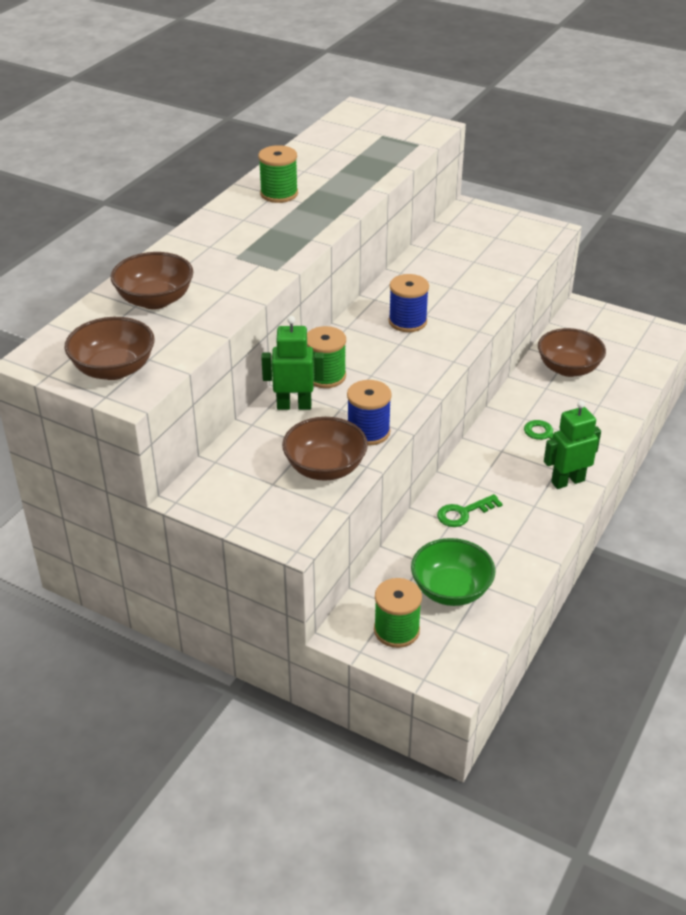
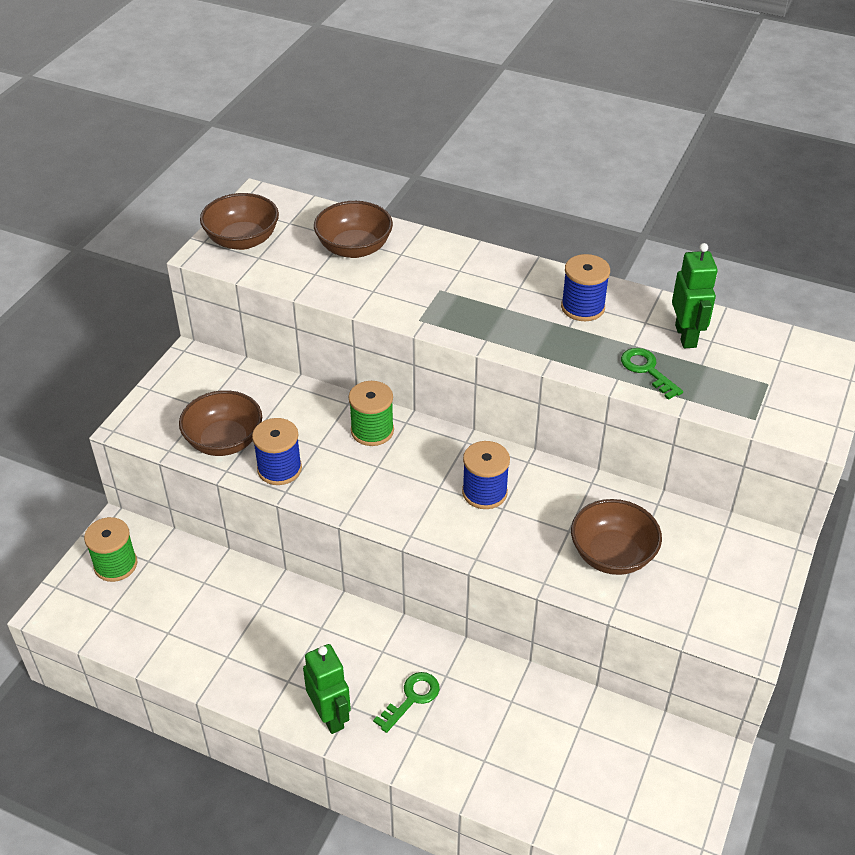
camera: 85 degrees right, 5 degrees up
(279, 194) = (582, 307): green spool -> blue spool
(294, 405) = (321, 411): green robot -> green robot (686, 336)
(451, 590) = (164, 605): green bowl -> none
(463, 513) = (275, 615): green key -> green key (647, 370)
(568, 368) = (558, 728): brown bowl -> brown bowl (612, 555)

